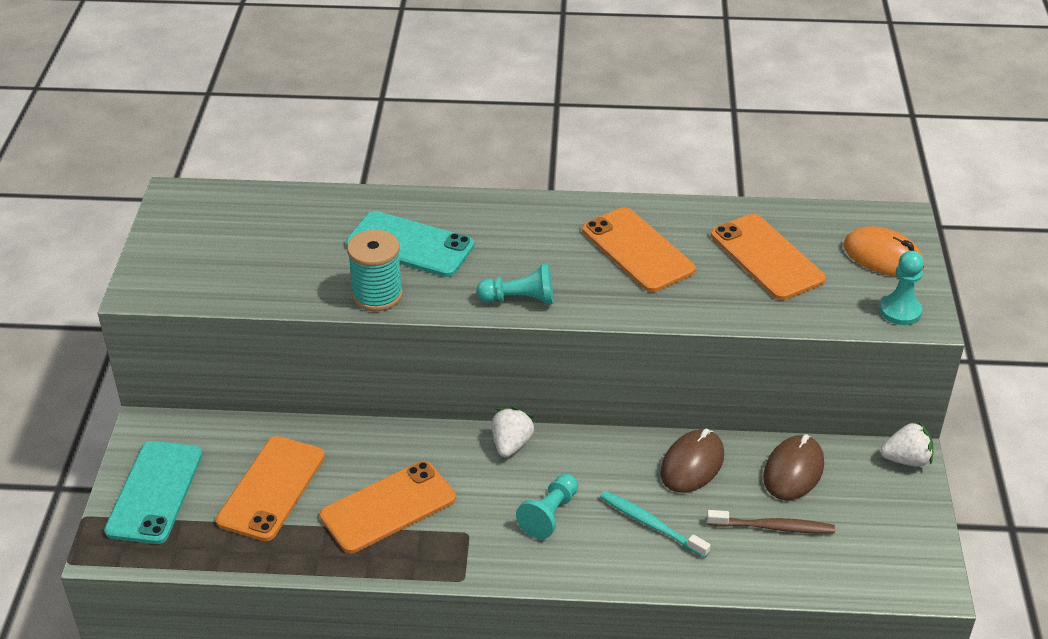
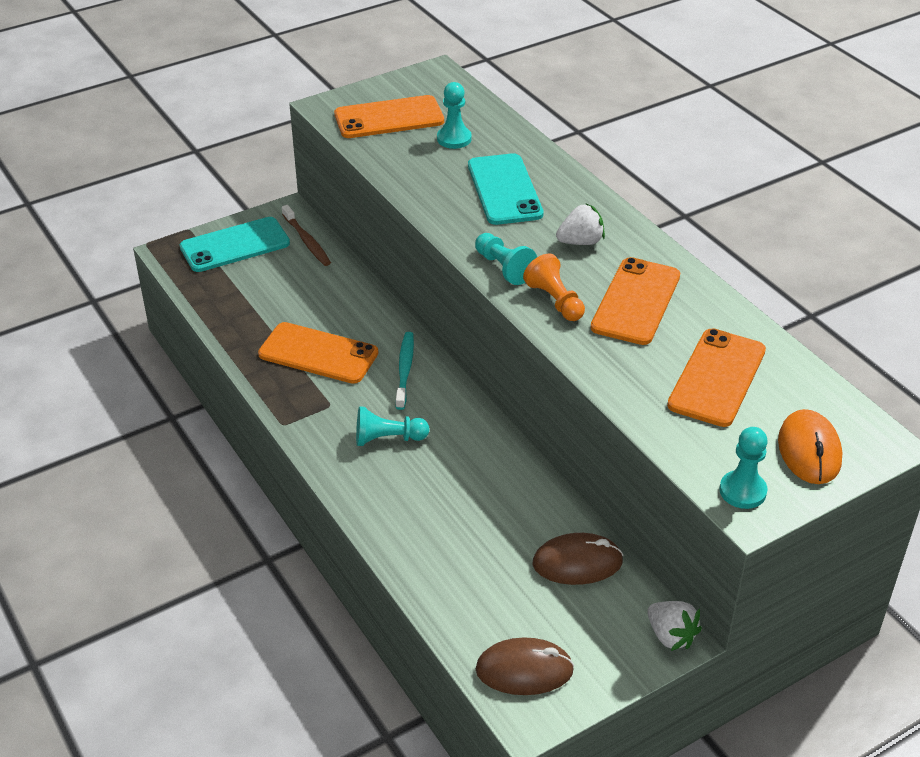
camera: 55 degrees right, 0 degrees up
(271, 488) = (285, 292): orange phone -> orange phone (389, 118)
(297, 237) = (454, 139): none -> turquoise pawn
(377, 295) = (432, 201): turquoise spool -> none
(511, 444) = (441, 384): white strawberry -> white strawberry (580, 242)
(593, 292) = (555, 301): none -> orange pawn
(651, 524) = (431, 500): turquoise toothbrush -> turquoise toothbrush (405, 370)
(692, 464) = (521, 495): brown mouse -> brown mouse (524, 670)
(773, 527) = (498, 577): brown toothbrush -> brown toothbrush (307, 241)

